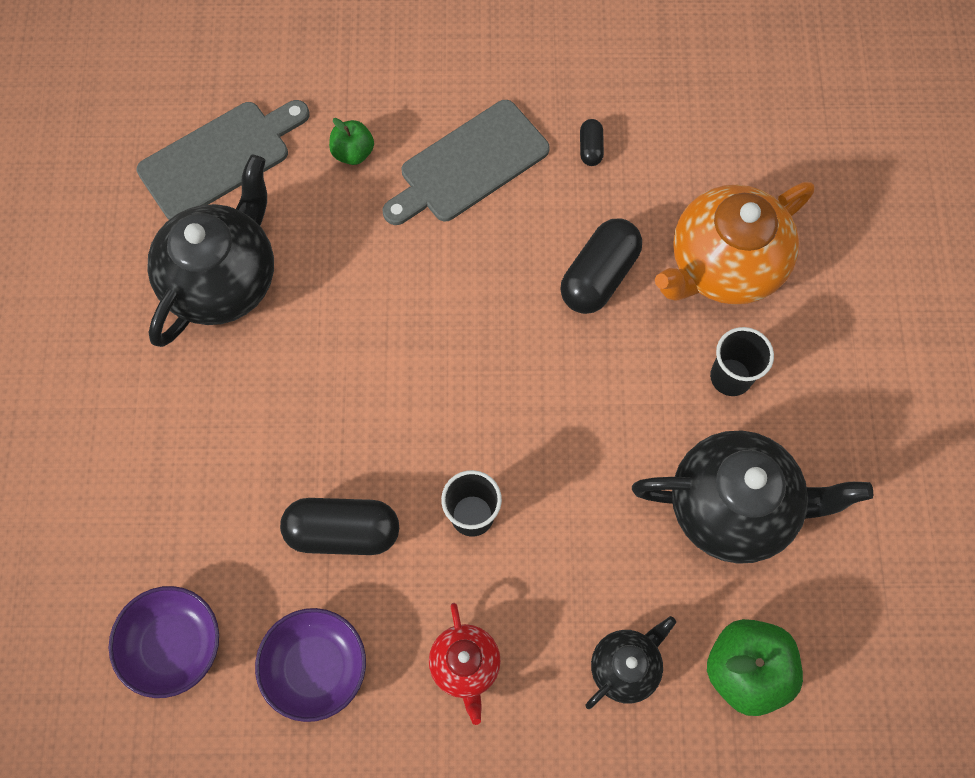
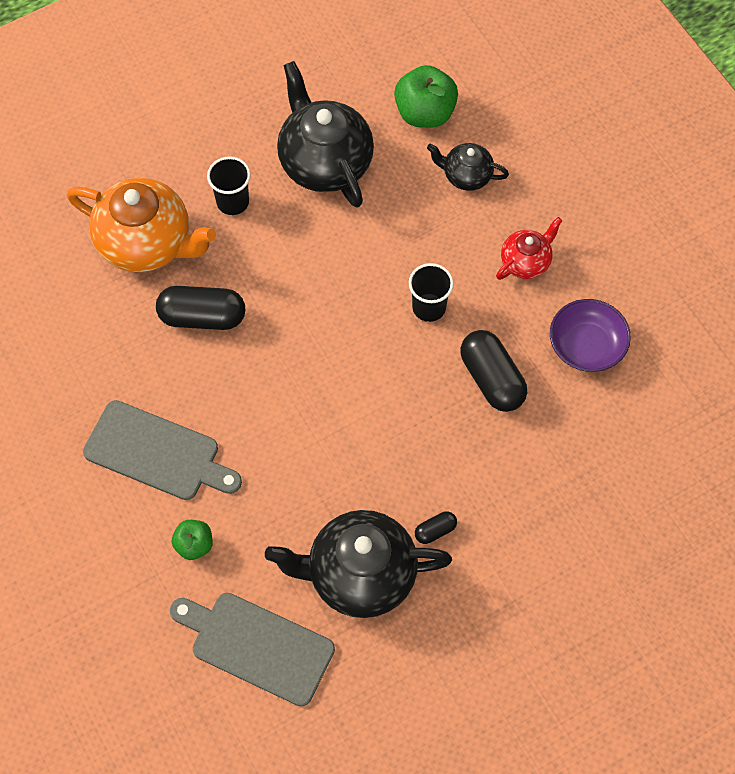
camera: 120 degrees left, 5 degrees down
(173, 645) = (633, 439): purple bowl -> none
(590, 148) = (94, 374): black capsule -> black capsule (435, 531)

